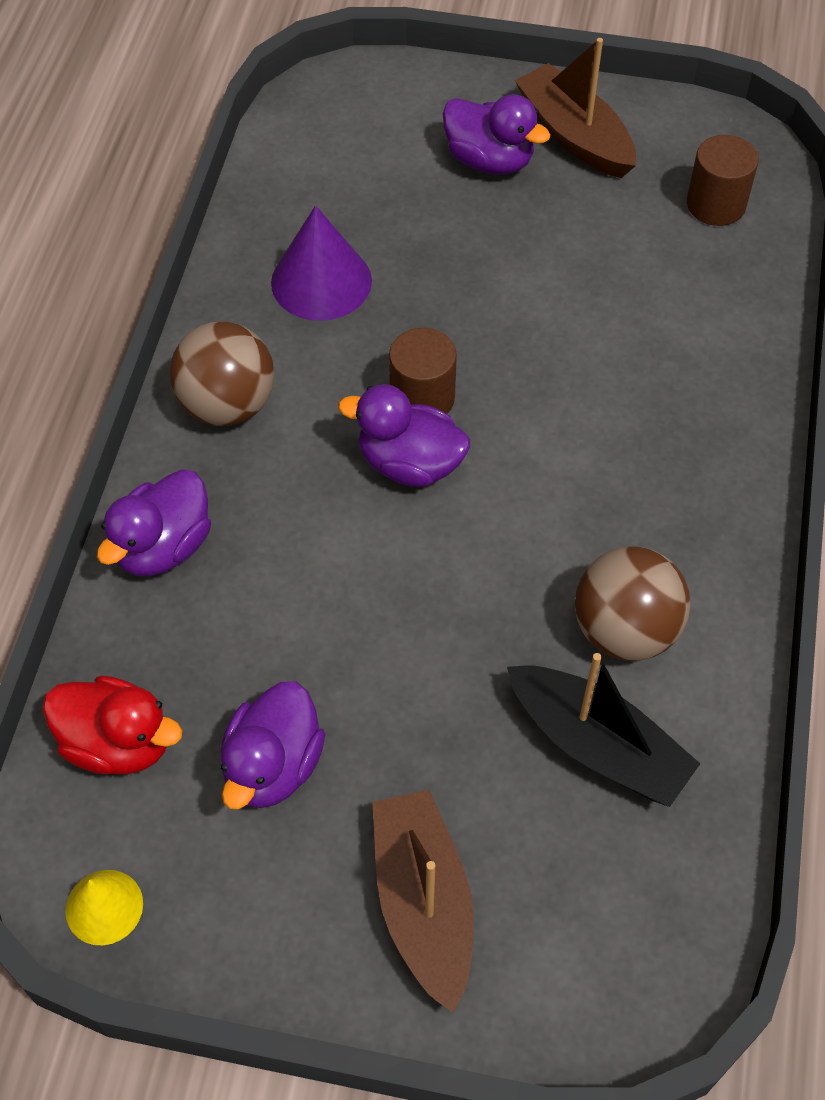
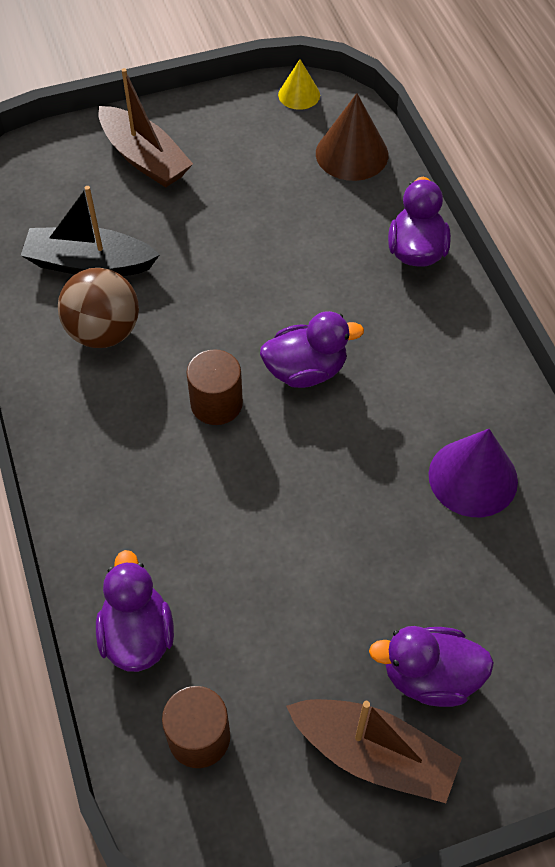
camera: 150 degrees right, 0 degrees up
(118, 743) = (352, 154): red duck -> brown cone
(227, 405) = (456, 351): brown ball -> none
(273, 766) = (263, 178): purple duck -> purple duck (137, 634)
(422, 398) = (330, 420): brown cylinder -> brown cylinder (216, 403)

